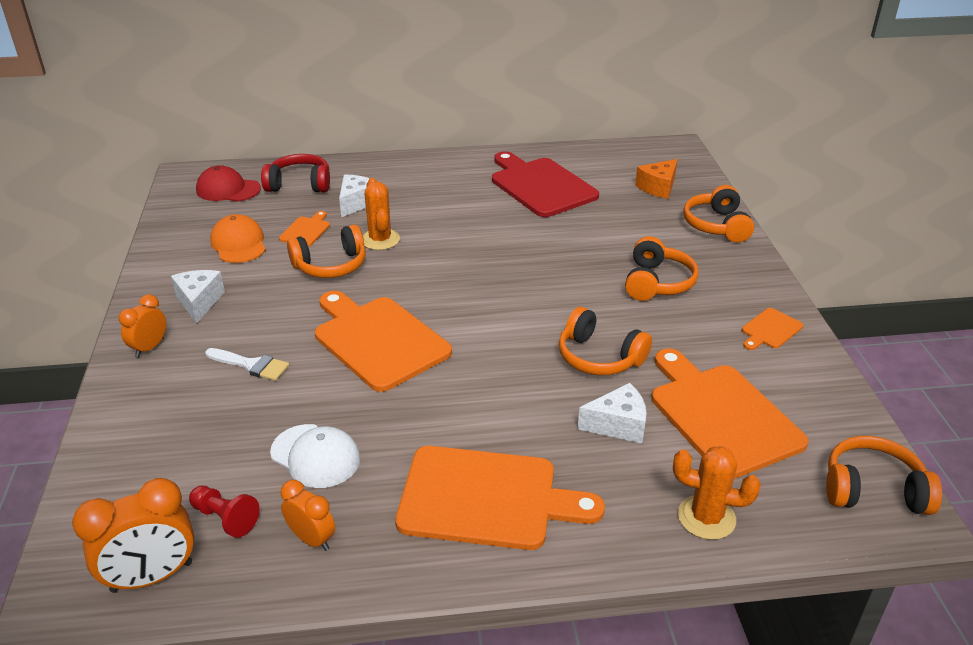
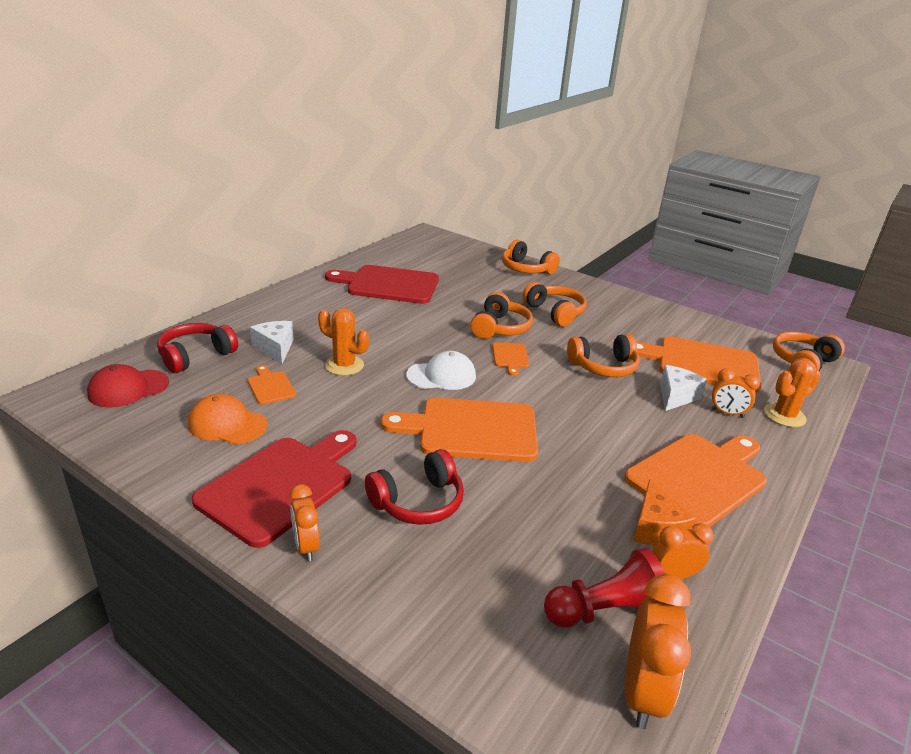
camera: 50 degrees left, 5 degrees down
(199, 302) = (280, 486): white cheese -> red cutting board
(225, 518) = (605, 611): red pawn -> red pawn, size x1.56
(251, 365) = (418, 502): white brush -> red headphones
(315, 456) = (577, 526): white cap -> white cap (441, 376)
(331, 265) = (341, 400): orange headphones -> orange headphones (500, 328)
(640, 472) = (727, 413): none -> orange clock
(658, 187) = (459, 260): orange cheese -> orange cheese (655, 528)
(770, 330) = (644, 311): orange cutting board -> orange cutting board (510, 357)

